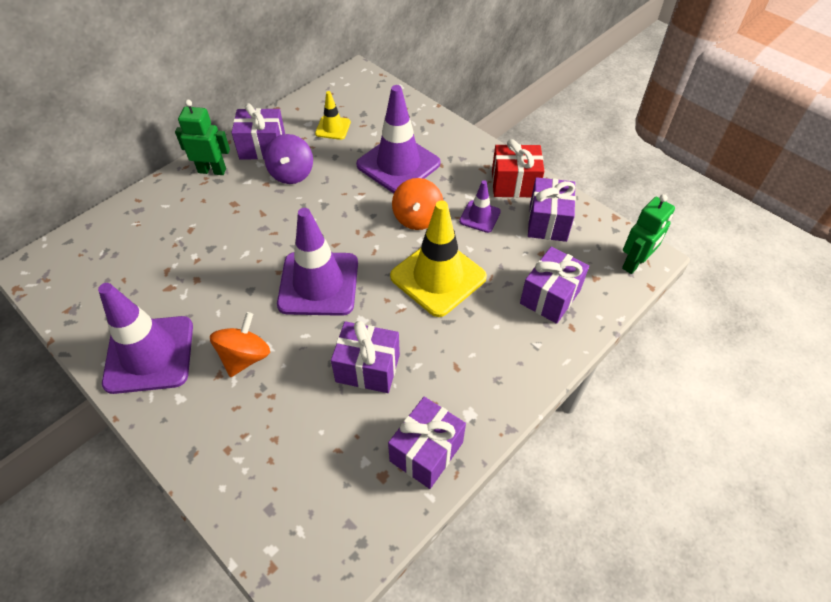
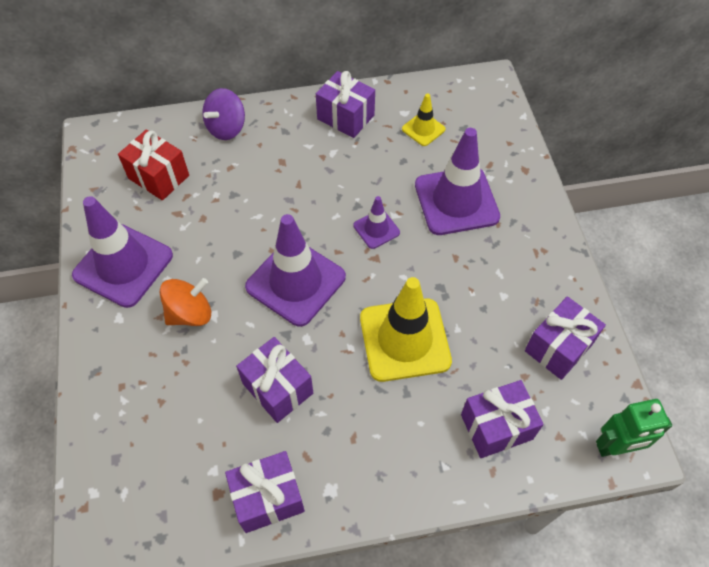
camera: 35 degrees right, 5 degrees up
(212, 170) = (287, 118): green robot -> none
(291, 173) = (352, 158): purple spinning top -> purple spinning top (226, 128)
(417, 218) = (432, 268): orange spinning top -> none
(479, 216) = (493, 301): purple traffic cone -> purple traffic cone (376, 229)
(514, 184) = (557, 286): red gift -> red gift (158, 177)

